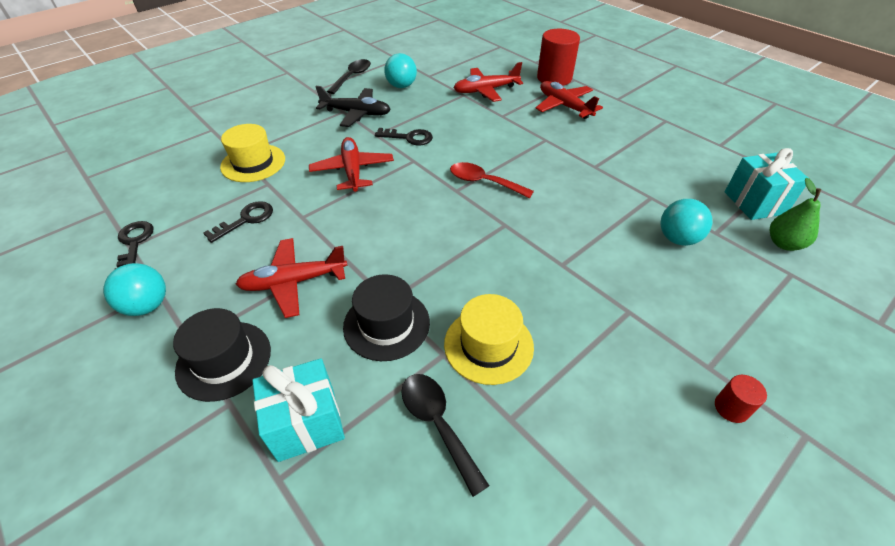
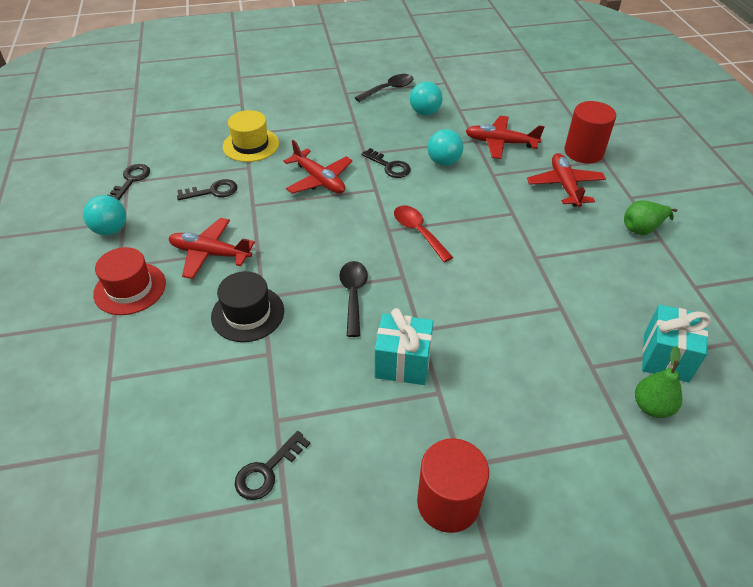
camera: 30 degrees right, 0 degrees up
(224, 360) = (130, 288): black hat -> red hat
(306, 424) = (148, 354): turquoise gift -> turquoise gift (403, 363)
(352, 171) = (319, 180): red plane -> red plane turned 120 degrees clockwise
(356, 113) = (364, 127): black plane -> none
(438, 424) = (226, 398): black spoon -> black spoon (353, 295)
(488, 345) = (305, 363): yellow hat -> none
(549, 479) = (267, 471): none -> black key
(647, 117) = (642, 228): none -> green pear
(677, 239) = (547, 355): turquoise ball -> turquoise ball (444, 162)
(731, 408) = (448, 502): red cylinder -> red cylinder, size x2.10

